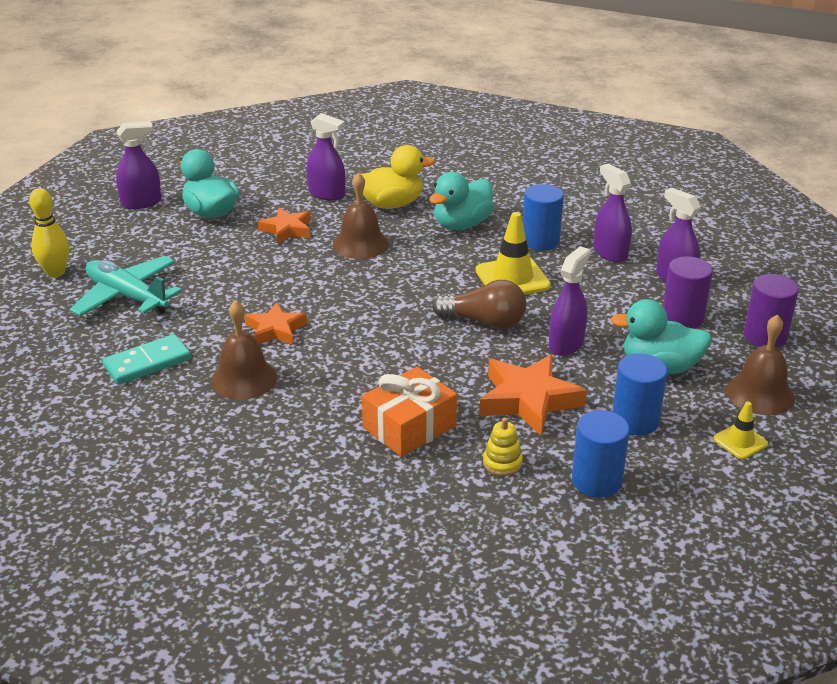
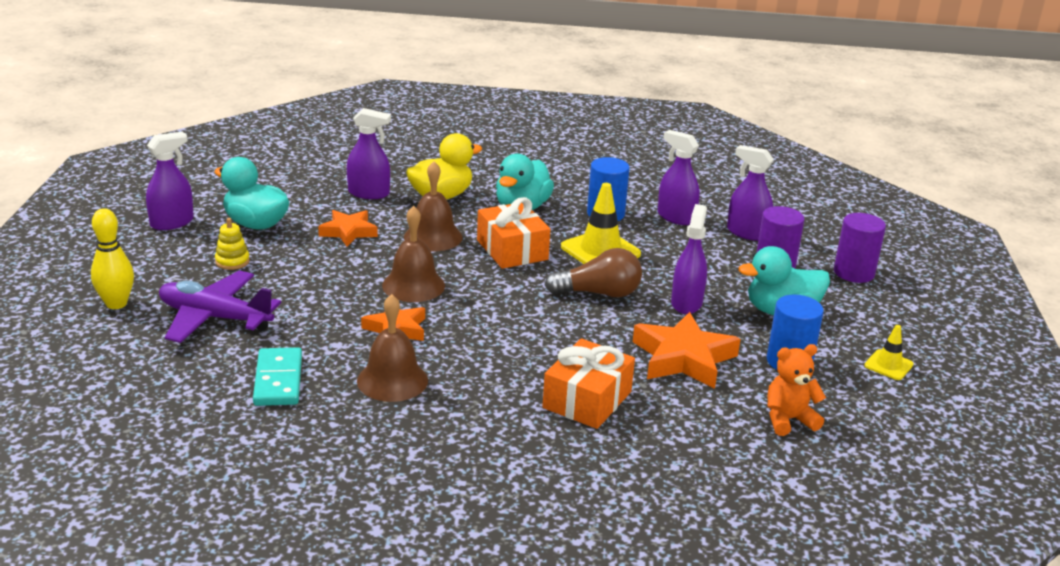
camera: 20 degrees left, 5 degrees down
(127, 297) = (214, 318): turquoise plane -> purple plane
(147, 363) = (278, 380): turquoise domino -> turquoise domino turned 45 degrees counterclockwise
(427, 266) = (512, 250): none -> orange gift
(502, 463) = (694, 418): yellow stacking toy -> yellow stacking toy (232, 261)
(596, 481) = (788, 420): blue cylinder -> orange teddy bear
(760, 394) = (879, 322): brown bell -> brown bell (413, 285)

